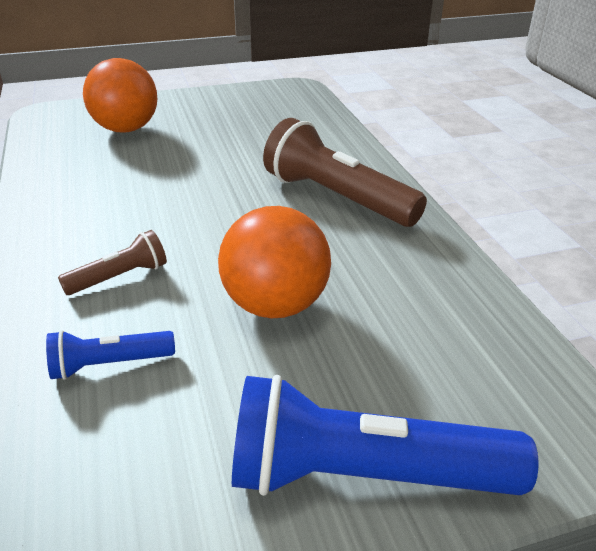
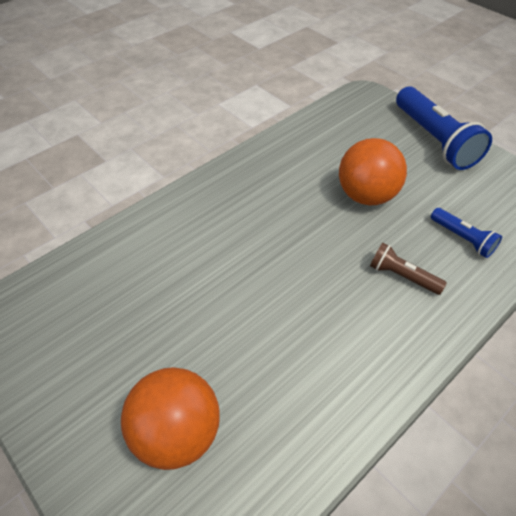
camera: 115 degrees left, 15 degrees up
(337, 198) = (232, 207): brown flashlight -> none

